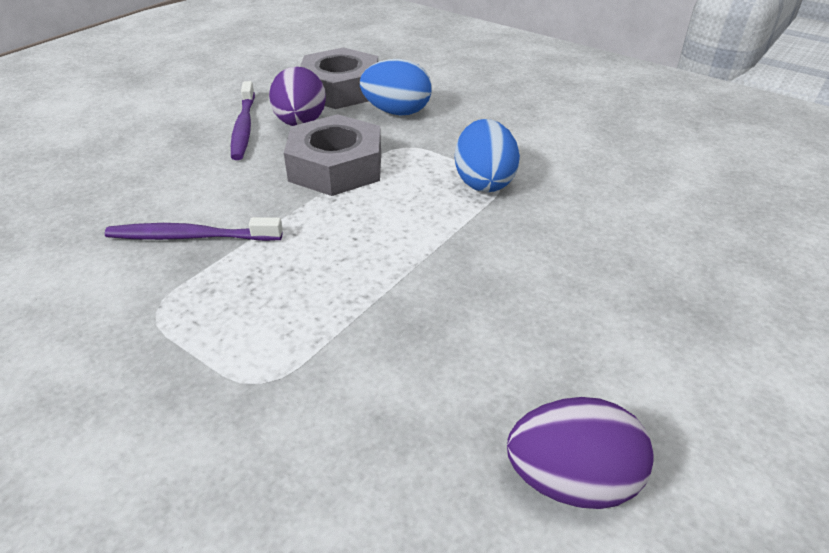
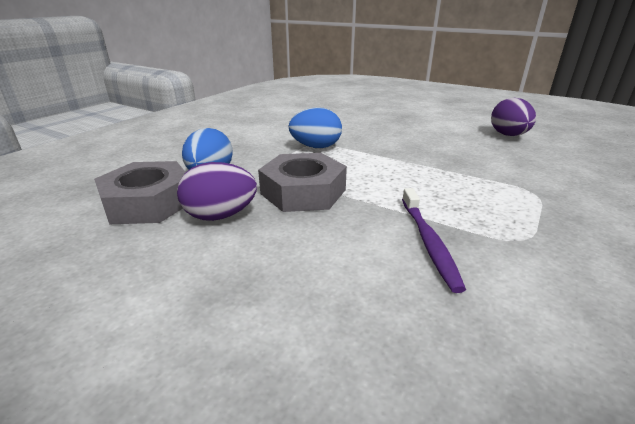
camera: 95 degrees left, 10 degrees down
(244, 127) = (221, 249): purple toothbrush -> none

